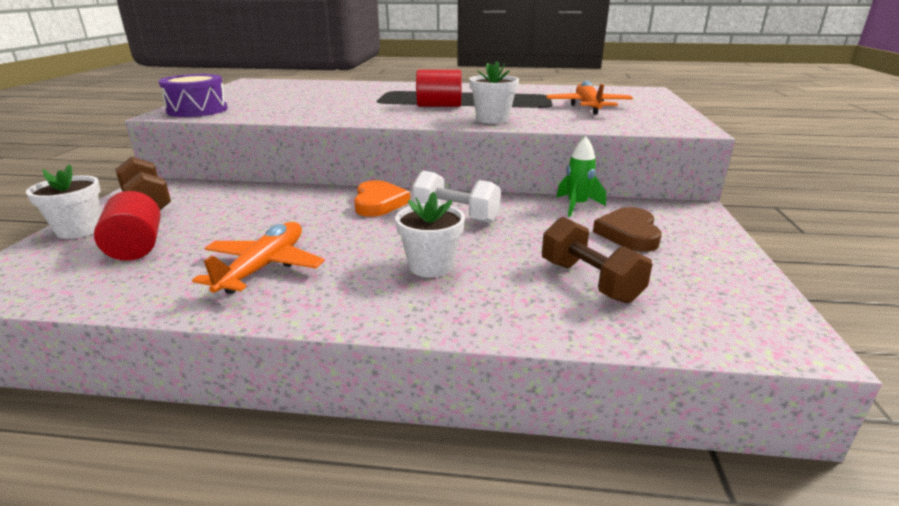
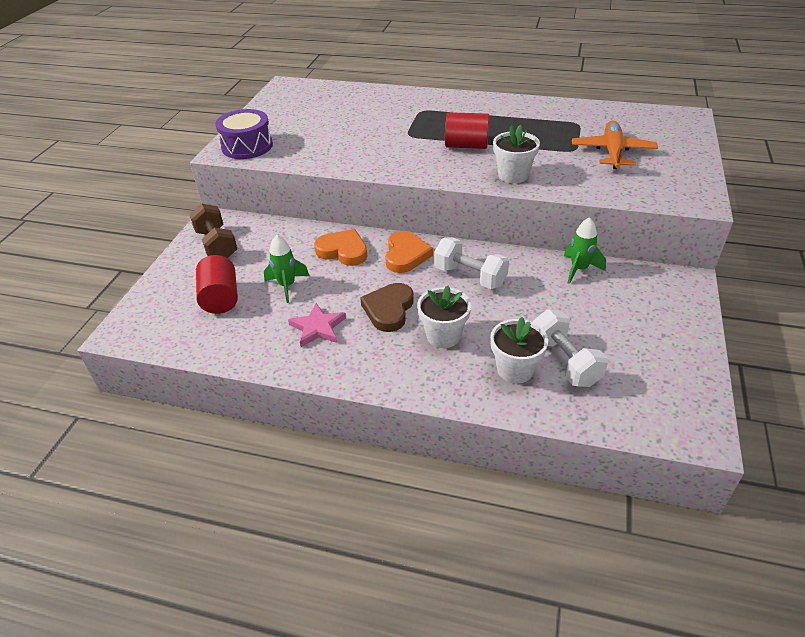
camera: 10 degrees right, 15 degrees up
(79, 230) = (173, 275): white flower pot -> white flower pot (515, 370)
(229, 232) = (287, 286): none -> green rocket
(264, 267) = (318, 327): orange plane -> pink star
(304, 202) = (343, 251): none -> orange heart
(589, 281) = (564, 361): brown dumbbell -> white dumbbell
(629, 234) = (614, 309): brown heart -> brown heart (389, 310)

